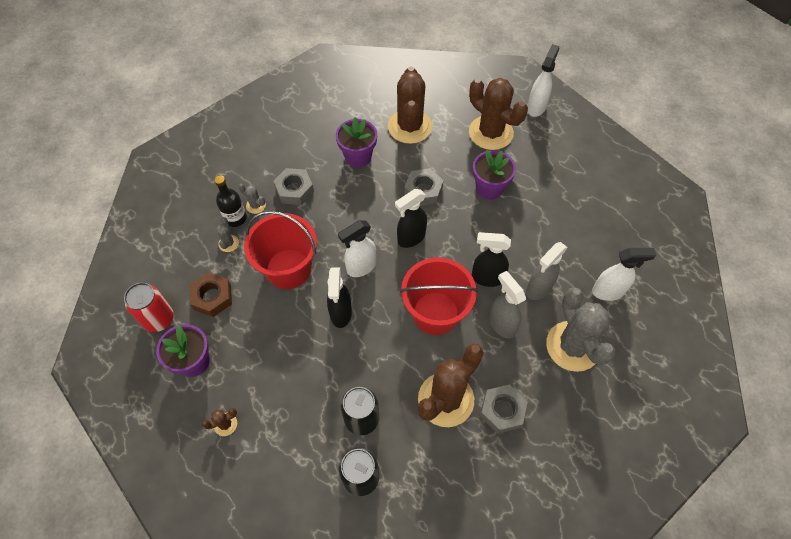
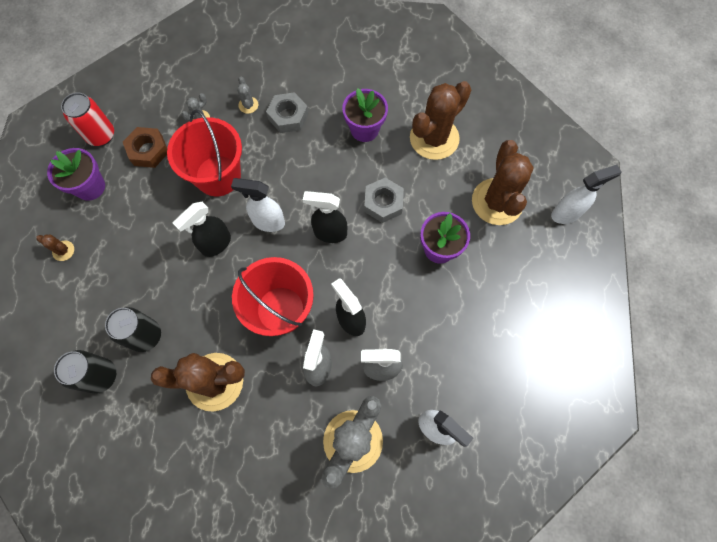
camera: 45 degrees right, 10 degrees up
(235, 218) = (224, 103): black bottle -> none
(502, 410) = (243, 432): grey nut -> none

